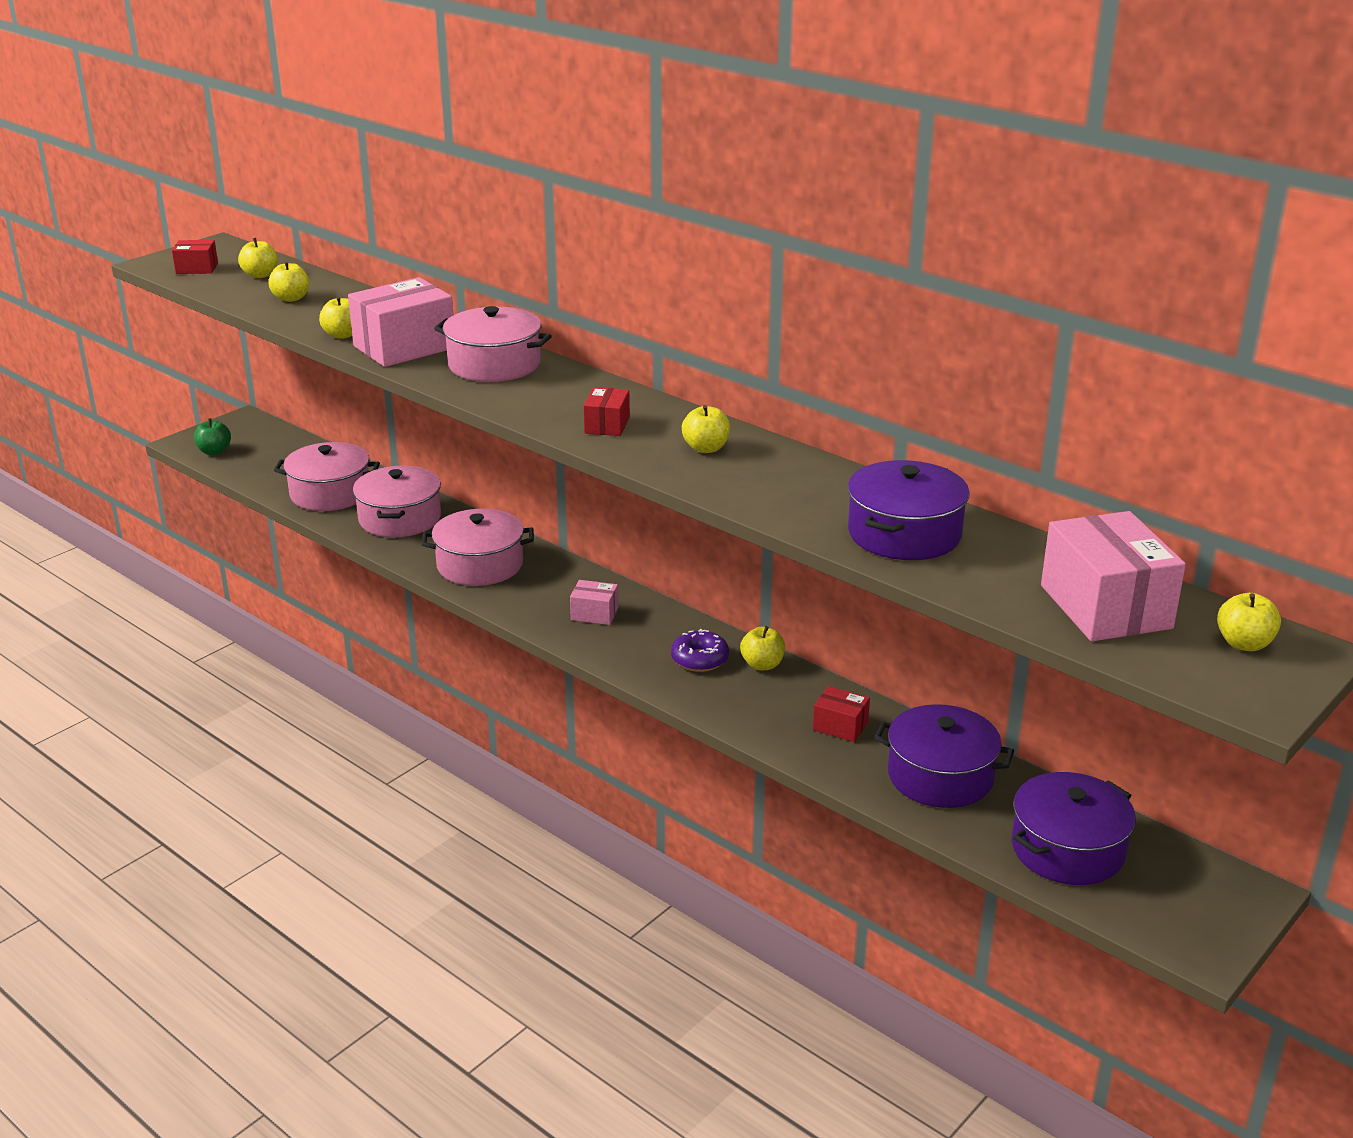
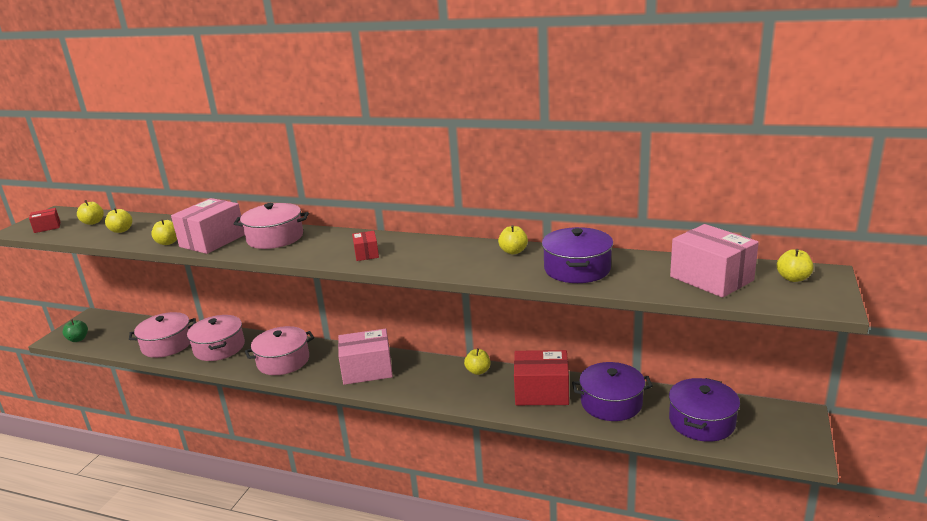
camera: 20 degrees left, 5 degrees down
(594, 614) = (367, 370): pink box -> pink box, size x1.99
(699, 659) = (442, 378): purple donut -> none
(706, 448) = (432, 252): yellow apple -> yellow apple (513, 251)
(840, 726) = (541, 392): red box -> red box, size x1.99

